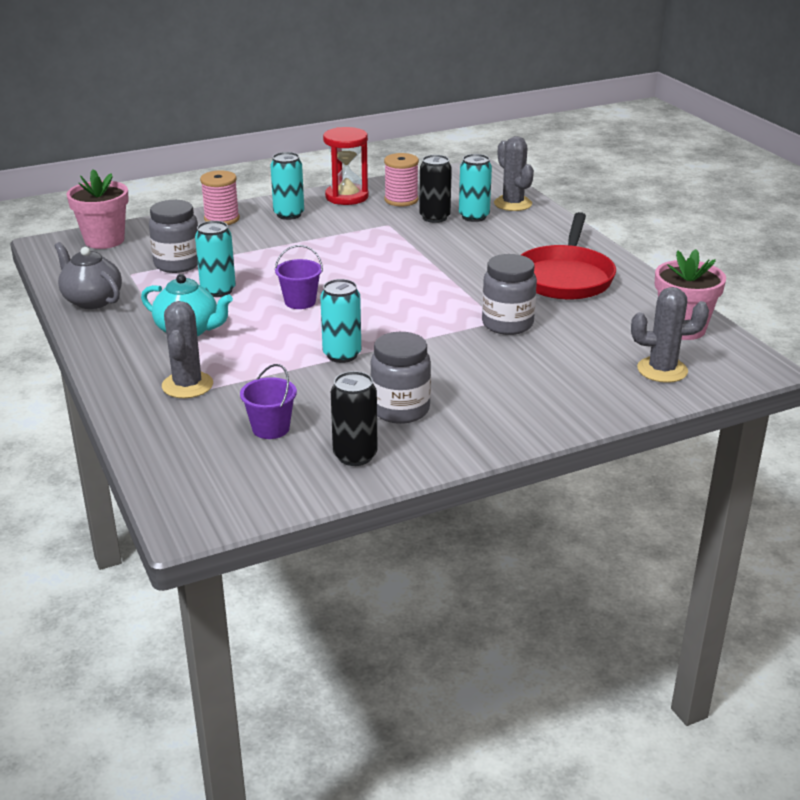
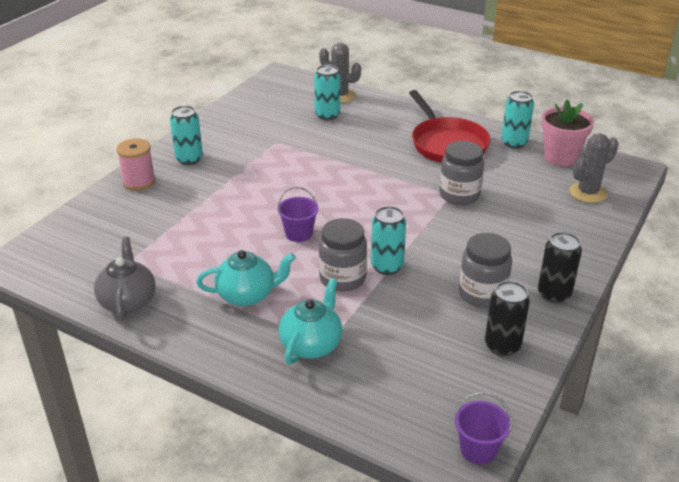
camera: 35 degrees left, 5 degrees up
(92, 300) = (128, 301): grey teapot -> grey teapot turned 75 degrees clockwise
(104, 240) = (61, 239): pink flower pot -> none
(177, 264) = (157, 237): grey jar -> grey jar (342, 278)
(187, 385) = (311, 344): grey cactus -> turquoise teapot
(218, 290) = (223, 249): turquoise can -> turquoise can (514, 143)
(270, 428) = (420, 352): purple bucket -> purple bucket (478, 449)
(347, 197) = (214, 128): red hourglass -> none
(401, 200) = (258, 117): pink spool -> none
(434, 217) = (301, 125): black can -> black can (554, 294)

